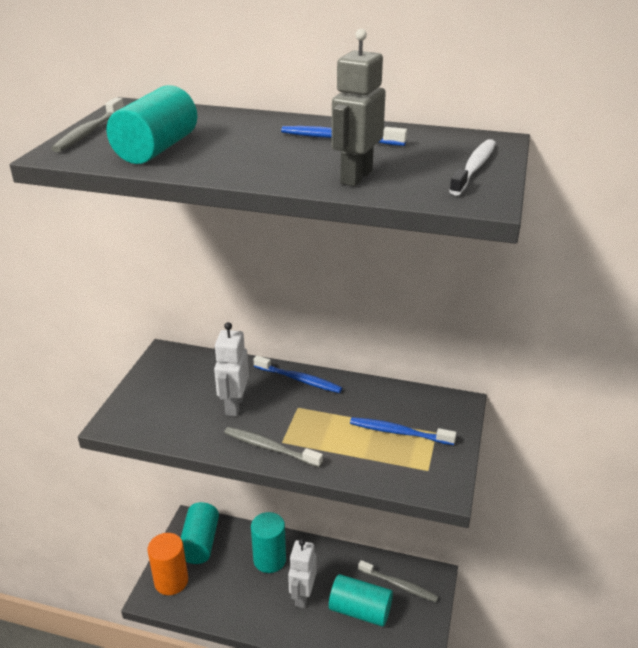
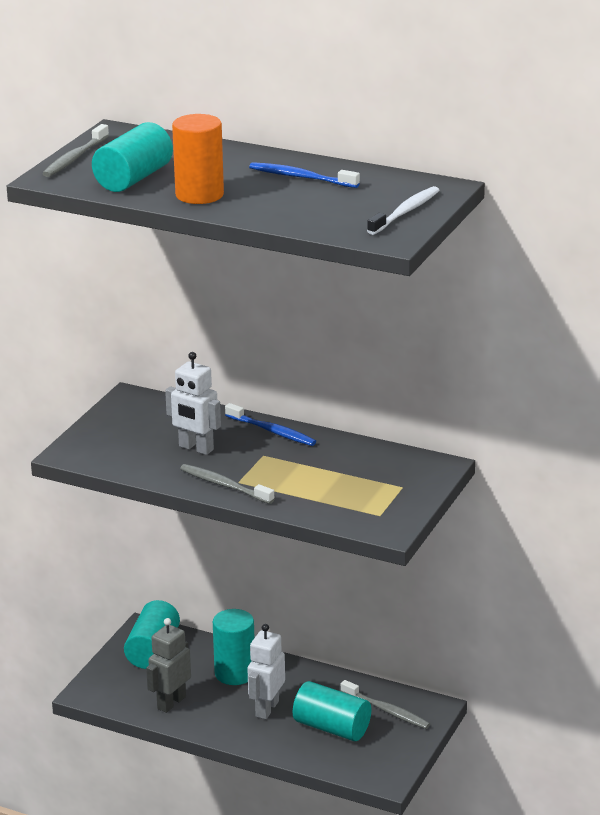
camera: 10 degrees right, 5 degrees down
(171, 581) = (113, 681): orange cylinder -> orange cylinder (199, 195)
(234, 405) = (196, 448): white robot -> white robot turned 75 degrees counterclockwise
(356, 177) = (297, 214): grey robot -> grey robot (171, 702)
(399, 432) = (363, 484): blue toothbrush -> none

